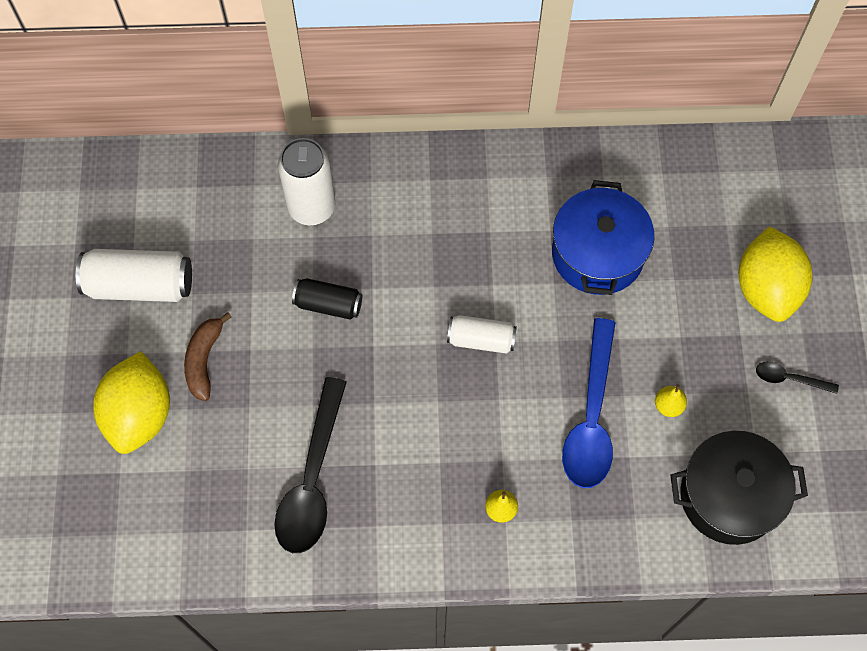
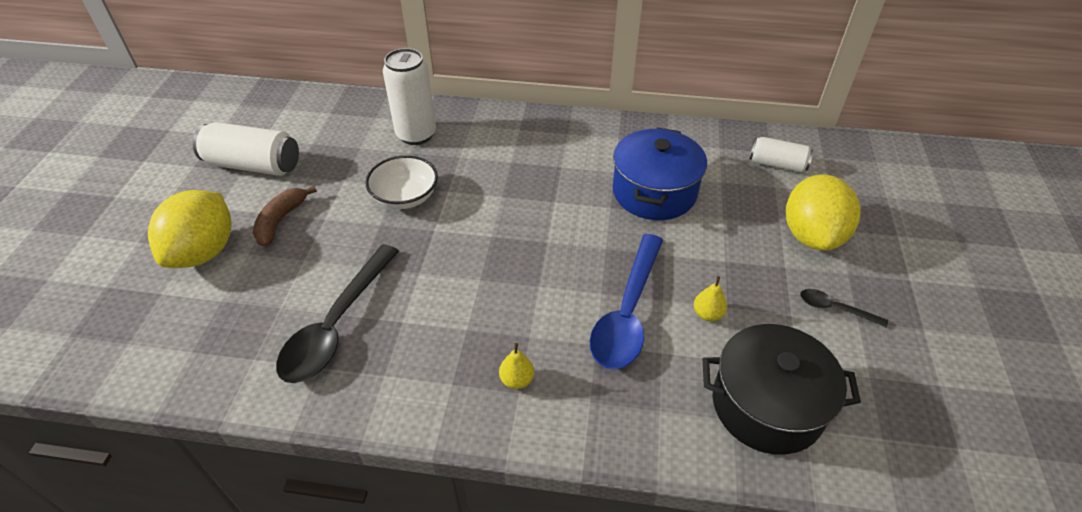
camera: 10 degrees right, 20 degrees down
(328, 304) = (405, 197): black can -> white bowl
(481, 339) = (534, 238): white can -> white can (777, 164)

